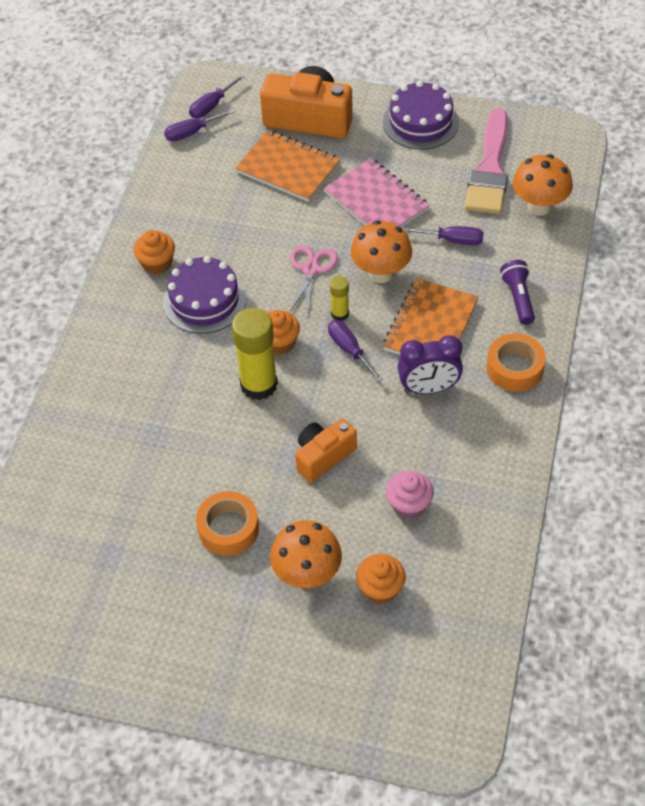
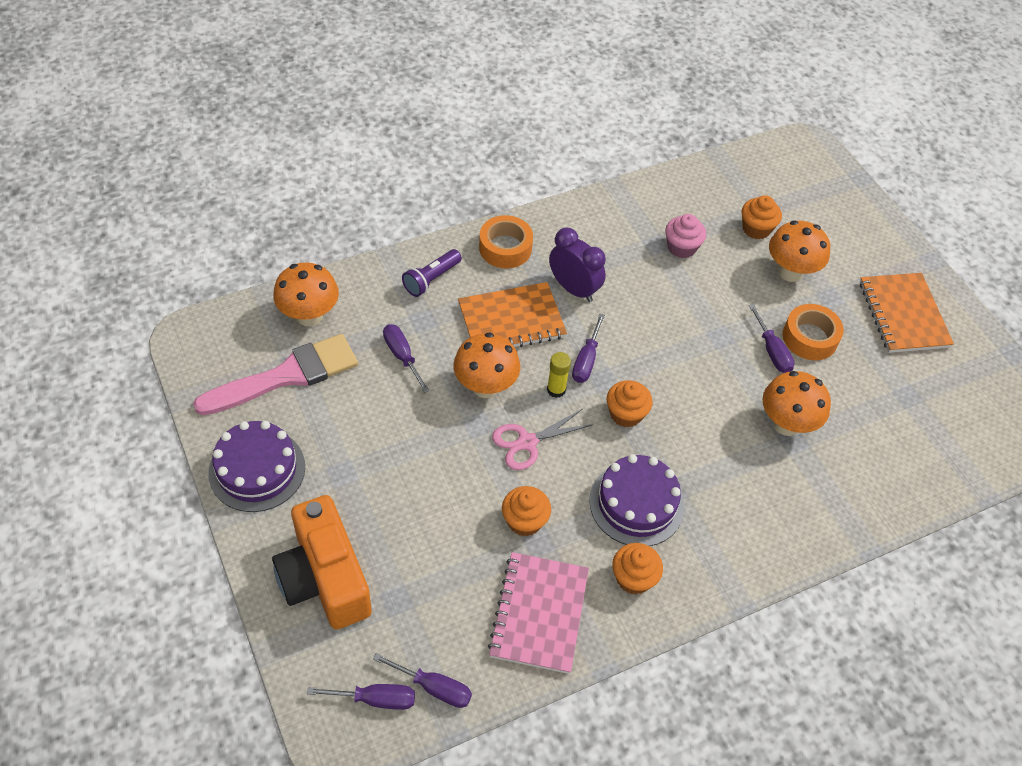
camera: 135 degrees left, 0 degrees up
(172, 442) = (786, 424): none -> orange mushroom
(242, 487) = (772, 351): none -> purple screwdriver
(252, 232) = (524, 521): none -> orange cupcake
(259, 385) = (678, 401): yellow glue stick -> none
(288, 168) = (414, 548): orange notebook -> orange notebook (903, 315)
(323, 456) = (696, 318): orange camera -> none
(376, 201) = (400, 442): pink notebook -> pink notebook (539, 613)

